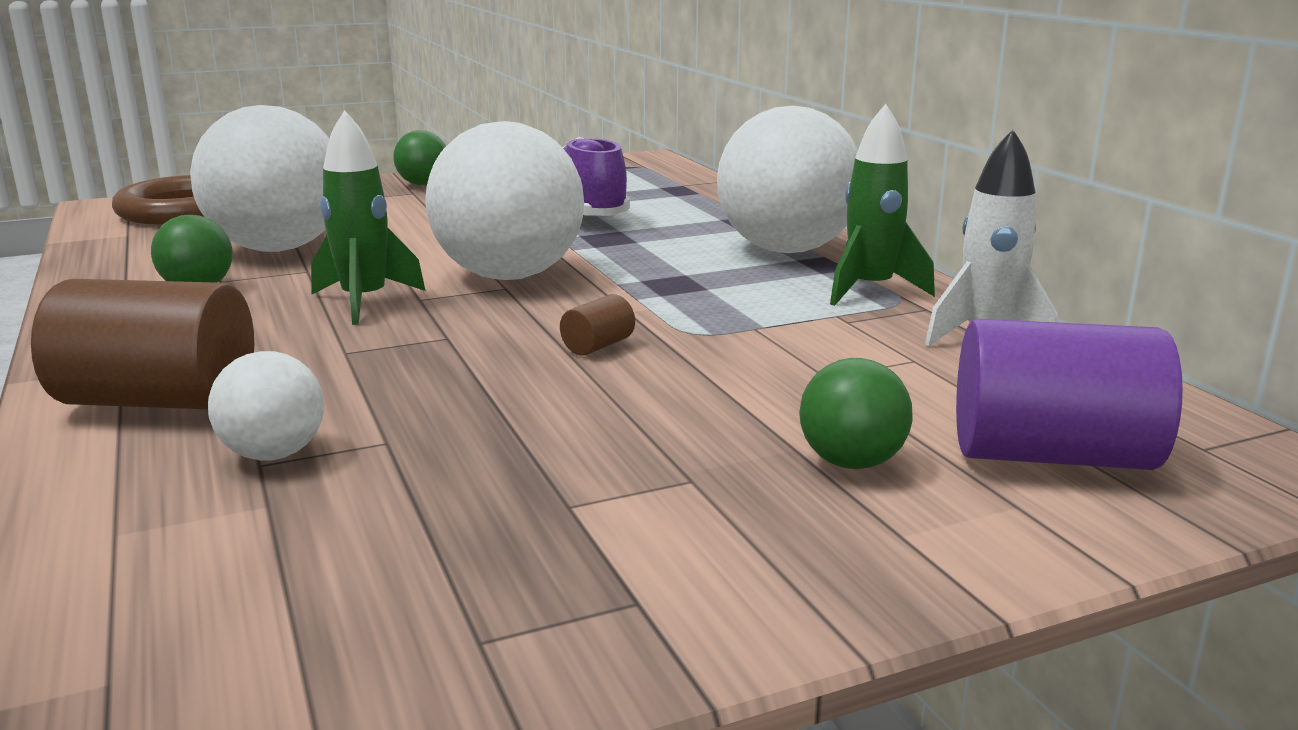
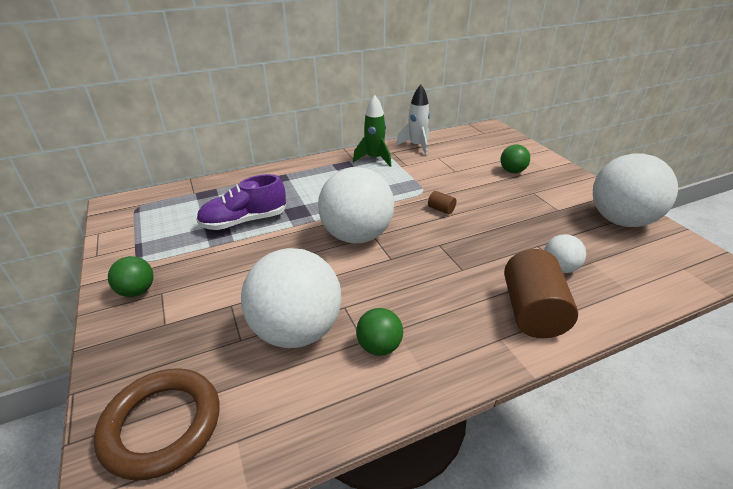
camera: 90 degrees left, 15 degrees up
(364, 302) = (398, 275): green rocket -> none
(786, 250) = (323, 171): white ball -> white ball (621, 220)
(1051, 455) = (496, 148): purple cylinder -> none

